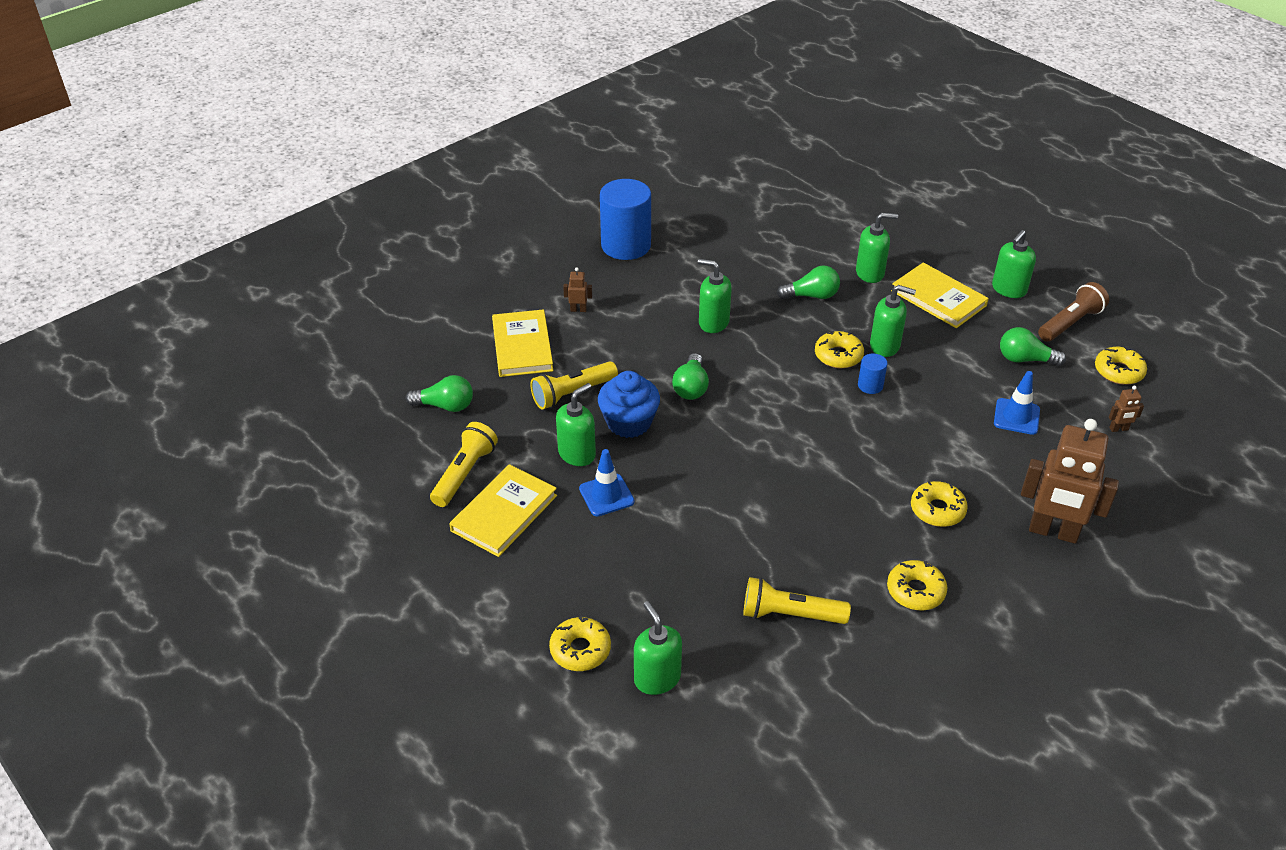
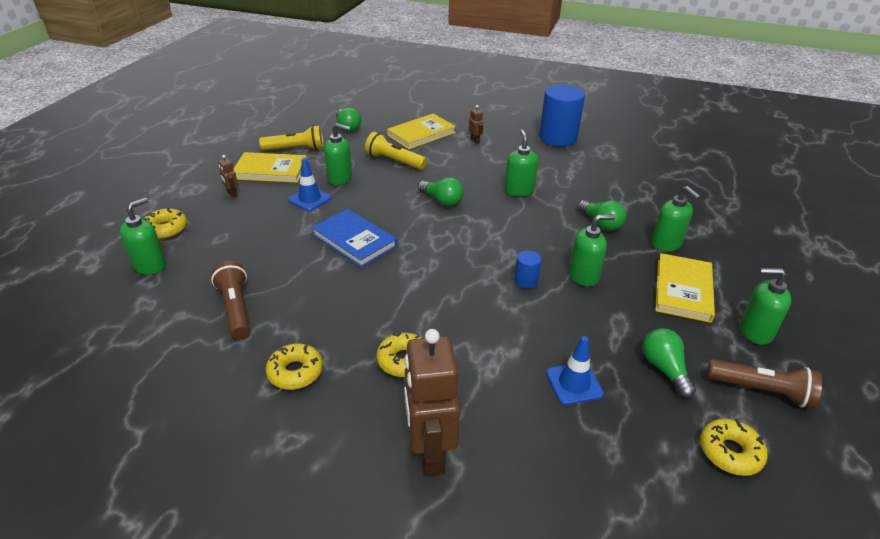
camera: 60 degrees right, 5 degrees down
(629, 422) = (385, 187): blue cupcake -> none
(691, 387) = (442, 200): green light bulb -> green light bulb turned 120 degrees counterclockwise
(722, 483) = (354, 240): none -> blue book
(790, 614) = (236, 308): yellow flashlight -> brown flashlight
(838, 355) = (544, 255): yellow donut -> none
(885, 346) = (584, 276): green soap dispenser -> green soap dispenser turned 90 degrees counterclockwise
(1119, 429) = (634, 474): brown robot -> brown robot (232, 194)

